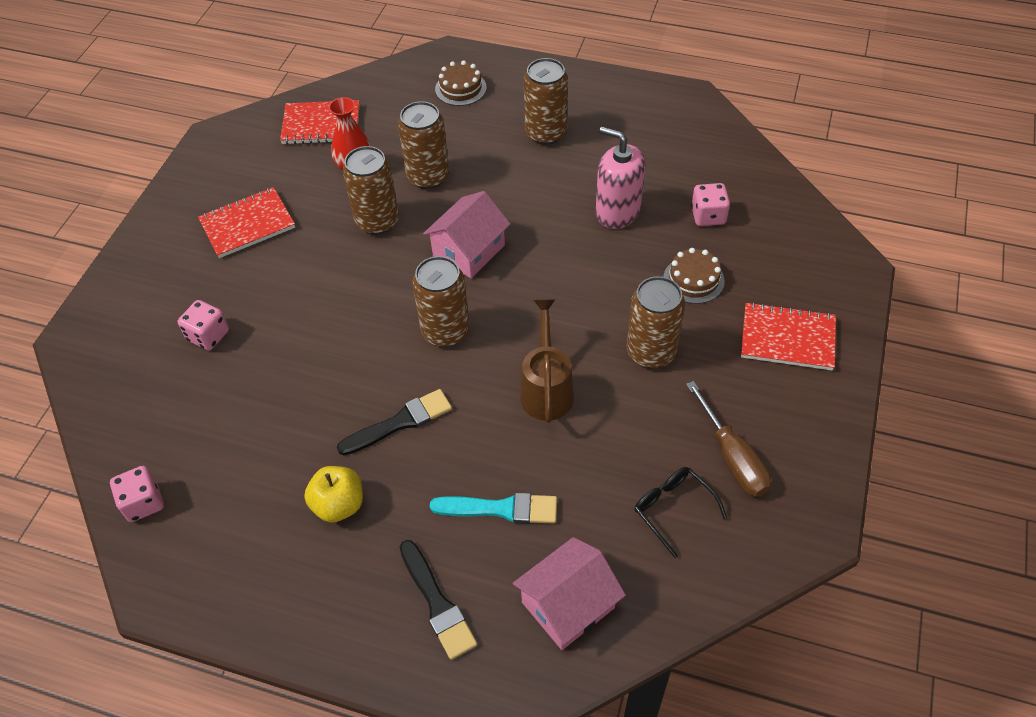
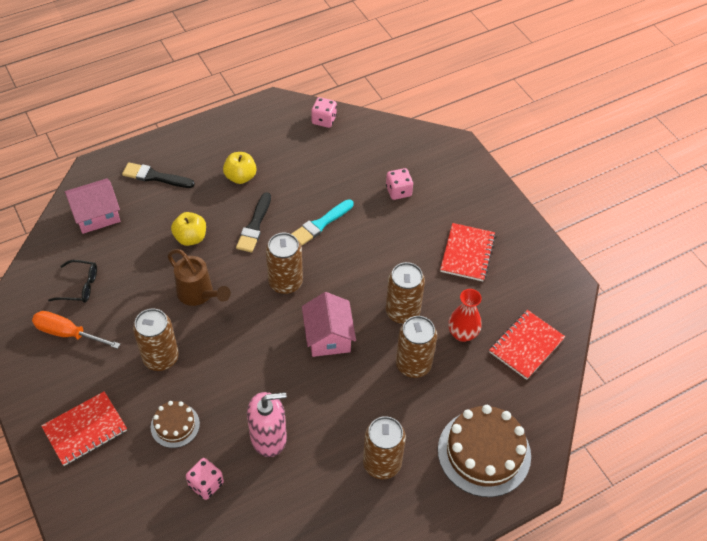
camera: 130 degrees right, 0 degrees up
(460, 88) = (484, 452): brown cake -> brown cake, size x1.90
(486, 467) = (190, 238): none -> yellow apple
(501, 509) = (165, 227): turquoise brush -> turquoise brush (321, 224)
(568, 605) = (96, 215): pink house -> pink house turned 60 degrees clockwise
(733, 458) = (67, 333): brown screwdriver -> orange screwdriver

